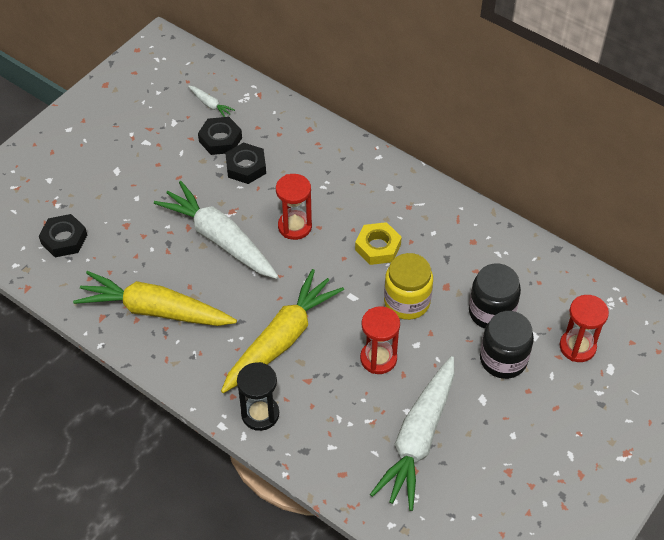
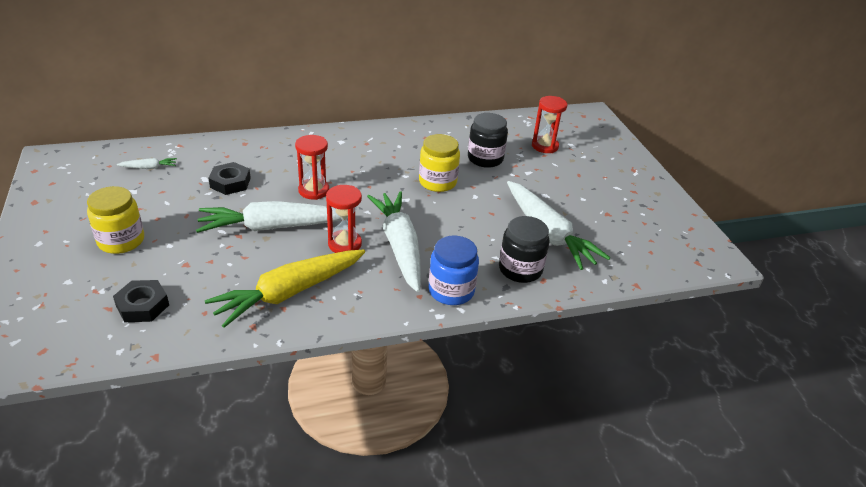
camera: 55 degrees left, 15 degrees down
(114, 168) = (121, 241): none -> yellow jar
(220, 139) = (187, 180): black nut -> none
(260, 414) = (451, 291): black hourglass -> blue jar
(281, 339) = (399, 246): yellow carrot -> white carrot
(378, 247) = (380, 169): yellow nut -> none
(378, 358) = (467, 216): red hourglass -> red hourglass (344, 244)
(503, 359) = (524, 173): black jar -> black jar (520, 269)

